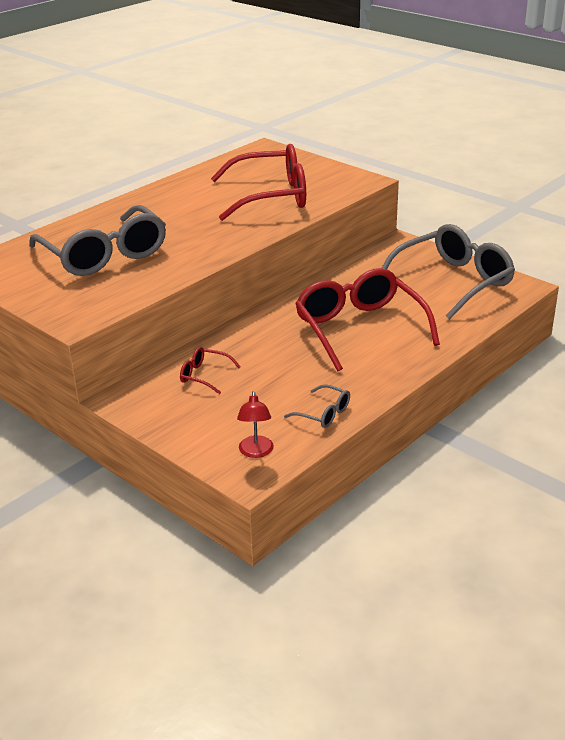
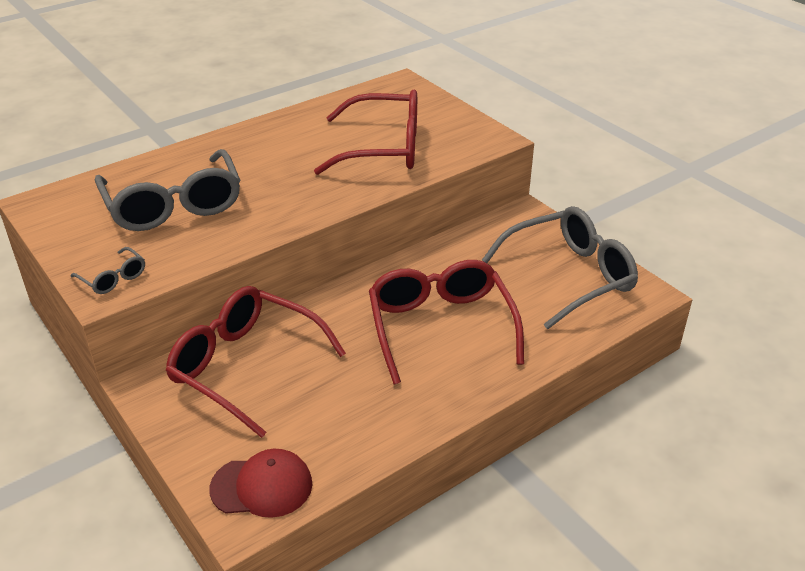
camera: 10 degrees right, 5 degrees up
(204, 375) = (246, 367): red glasses -> red glasses, size x2.34
(256, 452) = (262, 486): red lamp -> red cap
(323, 413) = (357, 443): grey glasses -> grey glasses (113, 278)

